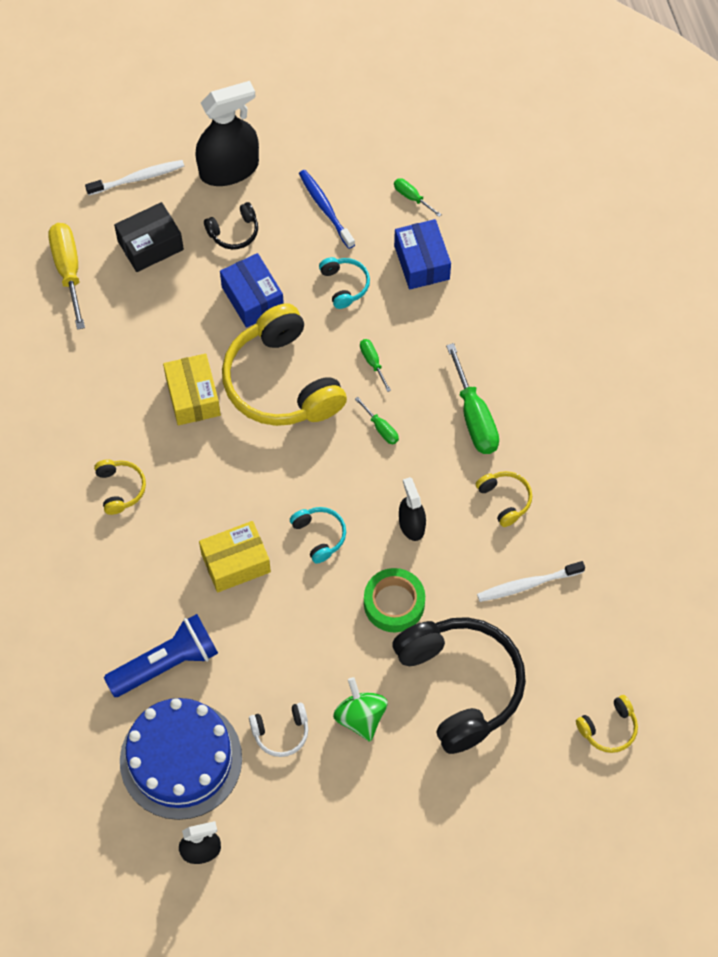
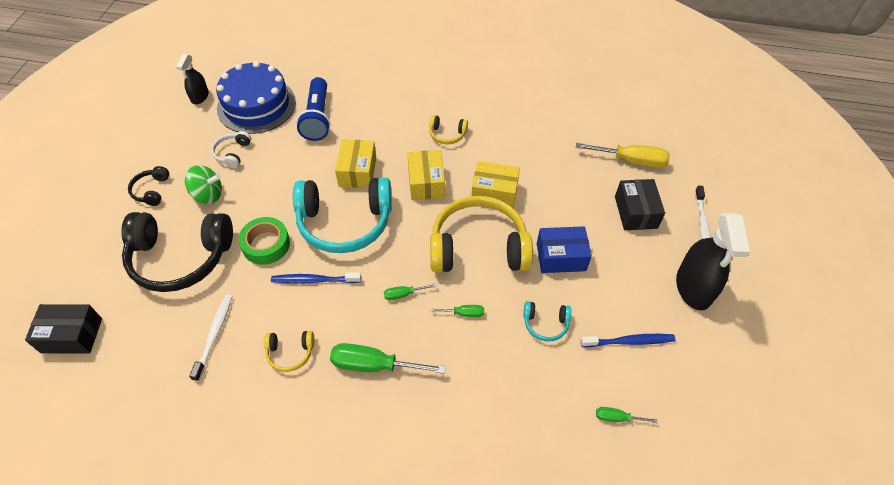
camera: 115 degrees right, 10 degrees down
(214, 476) = (426, 183): none -> yellow box
(234, 232) = (628, 268): black headphones -> black headphones (151, 190)
(319, 536) = (345, 222): turquoise headphones -> turquoise headphones, size x2.28
(411, 525) = (314, 280): black spray bottle -> blue toothbrush
(412, 197) = (617, 418): green screwdriver -> green screwdriver turned 150 degrees counterclockwise
(421, 262) = (543, 394): blue box -> none
(608, 728) = (72, 335): yellow headphones -> black box

